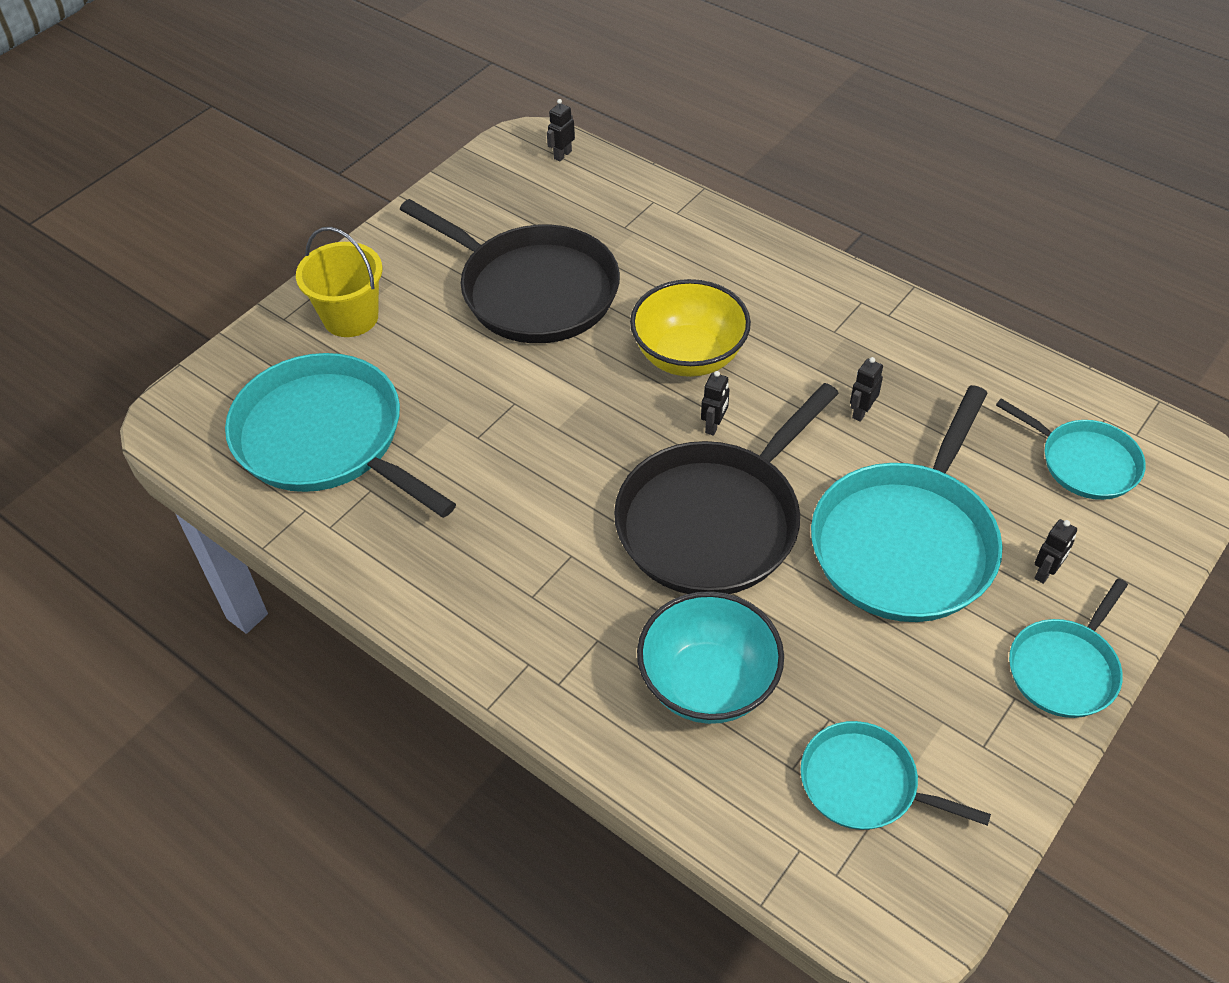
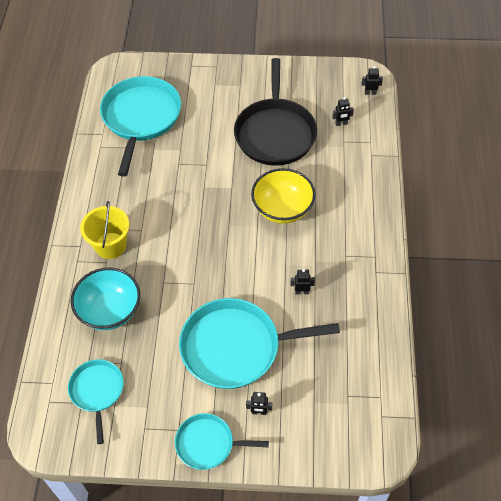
camera: 55 degrees right, 5 degrees up
(350, 317) = (209, 85): yellow bucket -> yellow bucket (110, 245)
(714, 426) = (248, 240): black robot -> black robot (341, 124)
(714, 520) = (195, 268): black pan -> none
(1084, 462) = (343, 400): turquoise pan -> none

